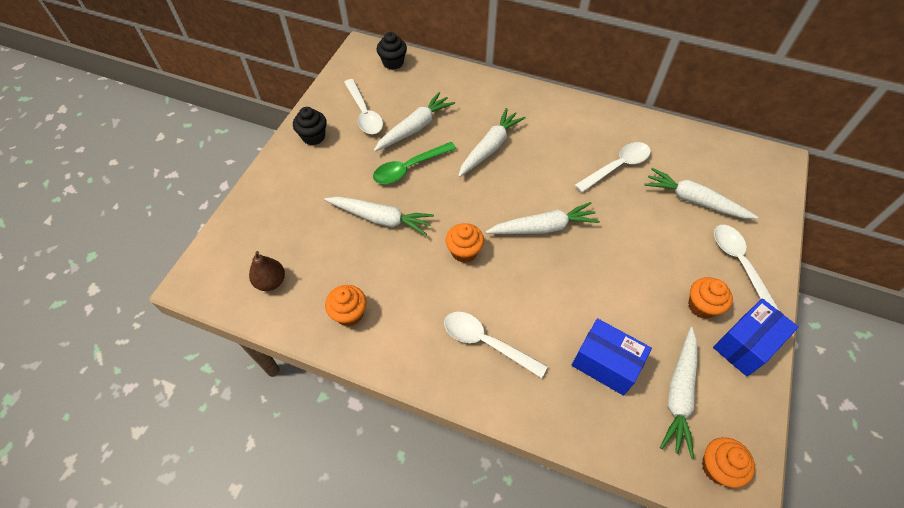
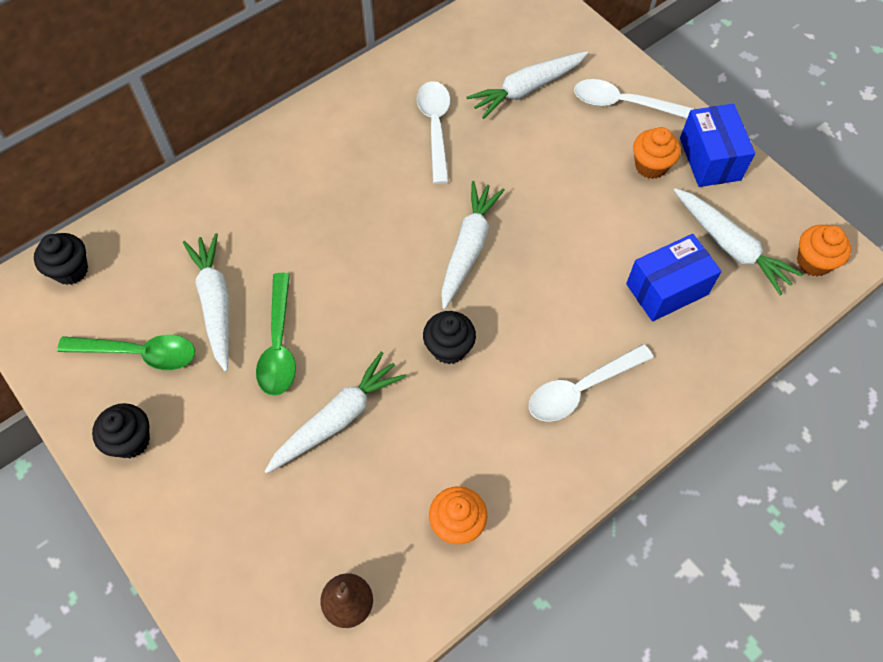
camera: 60 degrees left, 5 degrees up
(364, 113) = (139, 353): white spoon -> green spoon
(464, 252) = (449, 348): orange cupcake -> black cupcake
(490, 147) = (314, 236): white carrot -> none

